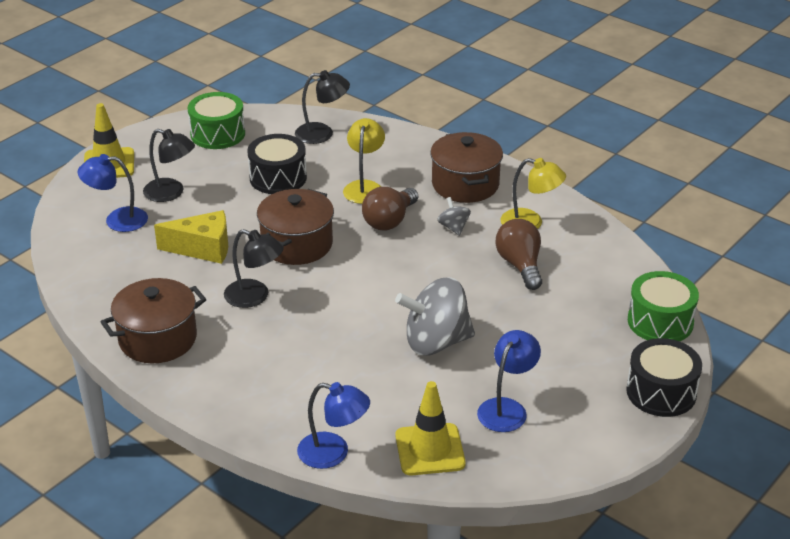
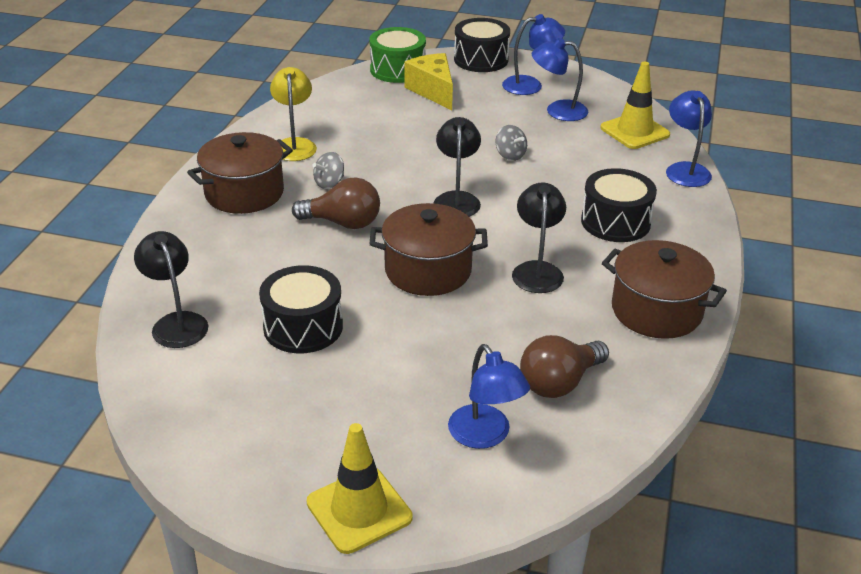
camera: 115 degrees left, 0 degrees up
(171, 193) = (392, 410): black lamp -> black lamp (457, 199)
(203, 249) = (487, 336): yellow cheese -> yellow cheese (433, 91)
(217, 134) = (218, 422): green drum -> none
(284, 366) = (615, 222): none -> black drum
(364, 187) = (286, 256): yellow lamp -> none
(436, 342) = (510, 155): grey spinning top -> grey spinning top, size x0.46
(520, 265) = (367, 138): brown light bulb -> brown light bulb (559, 383)
(577, 409) = (530, 85): none -> blue lamp

